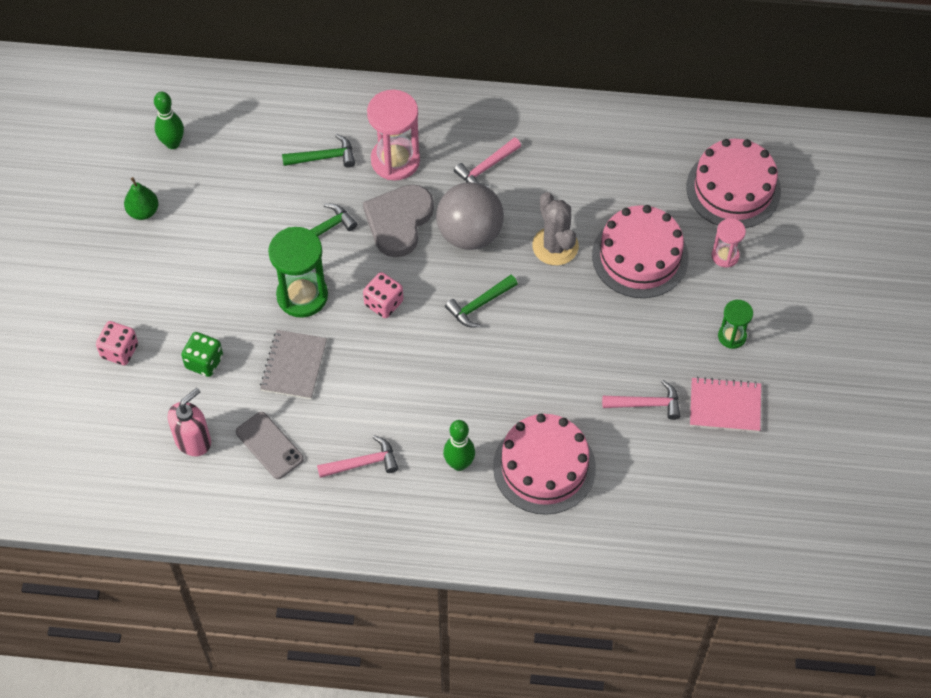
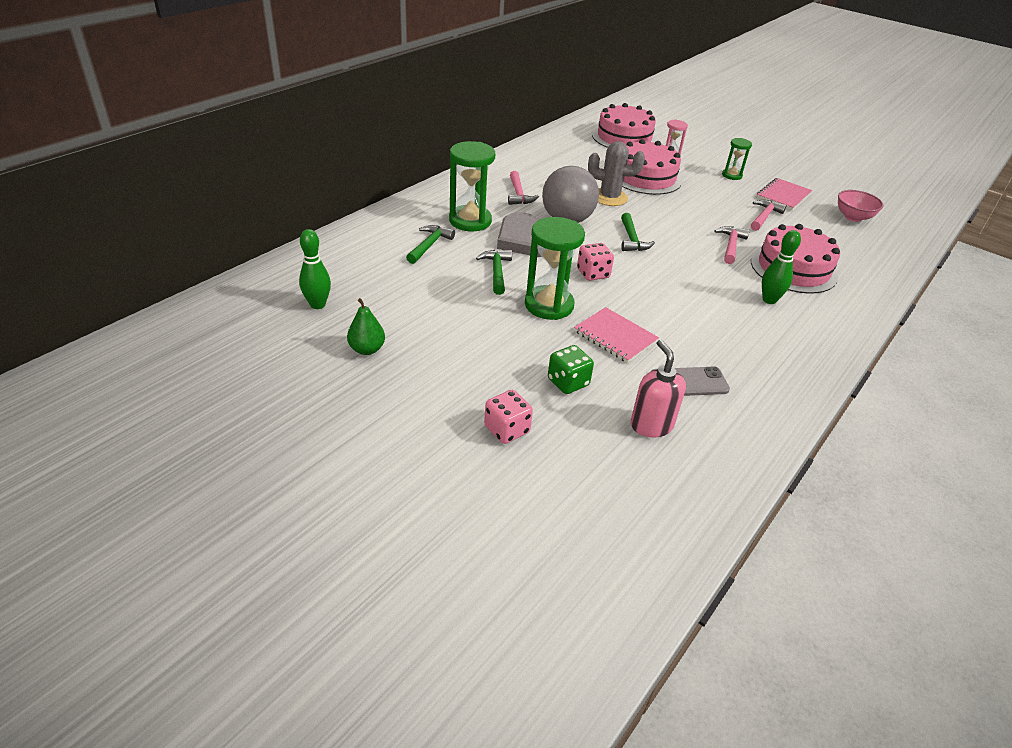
camera: 60 degrees left, 20 degrees down
(294, 366) = (615, 336): grey notebook -> pink notebook
(362, 463) = (740, 342): pink hammer -> pink hammer (731, 246)
(395, 160) = (470, 221): pink hourglass -> green hourglass
(732, 493) = (853, 217): none -> pink bowl

